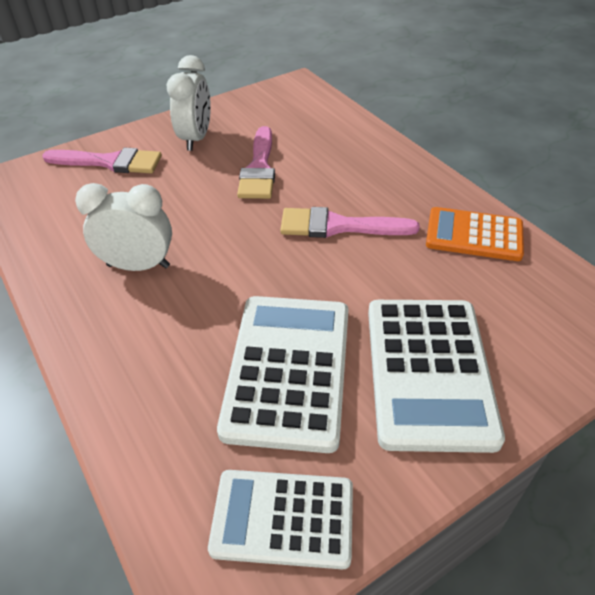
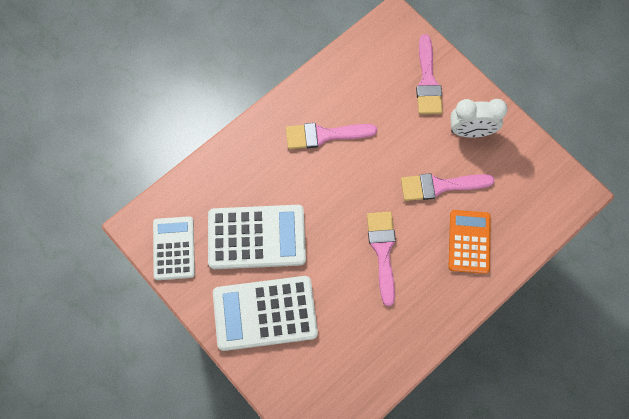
camera: 80 degrees right, 25 degrees up
(138, 266) = (324, 135): white clock -> pink brush
(474, 235) = (389, 344): orange calculator -> orange calculator (469, 242)

